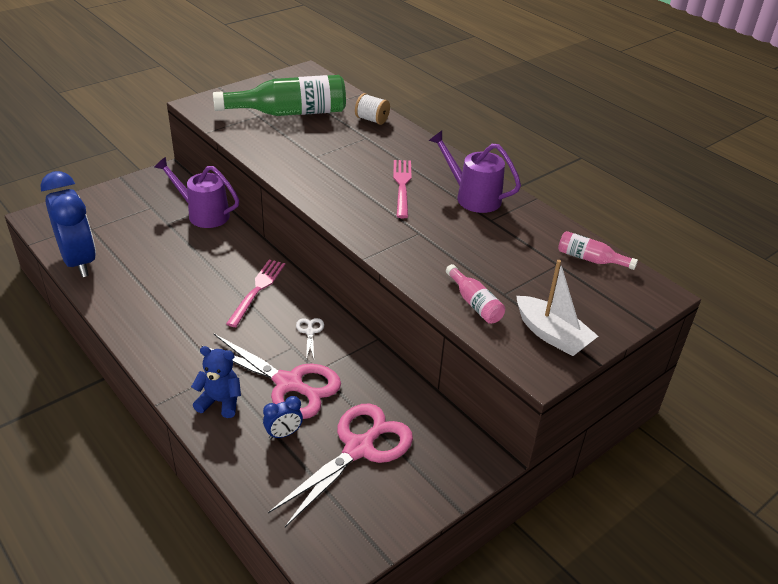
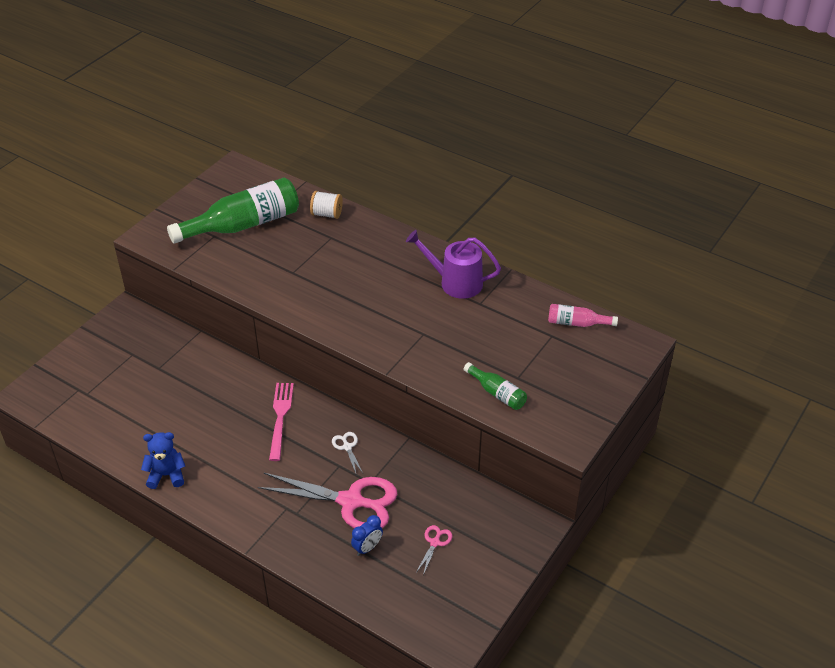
camera: 15 degrees left, 5 degrees up
(79, 262) = (96, 433): blue clock -> none
(204, 214) = (189, 349): purple watering can -> none
(220, 402) = (300, 534): blue teddy bear -> blue teddy bear (166, 475)
(359, 448) = (435, 542): pink scissors -> pink scissors, size x0.42
(402, 185) = (387, 285): pink fork -> none
(474, 303) = (497, 393): pink bottle -> green bottle
(552, 335) = (569, 406): white boat -> none

